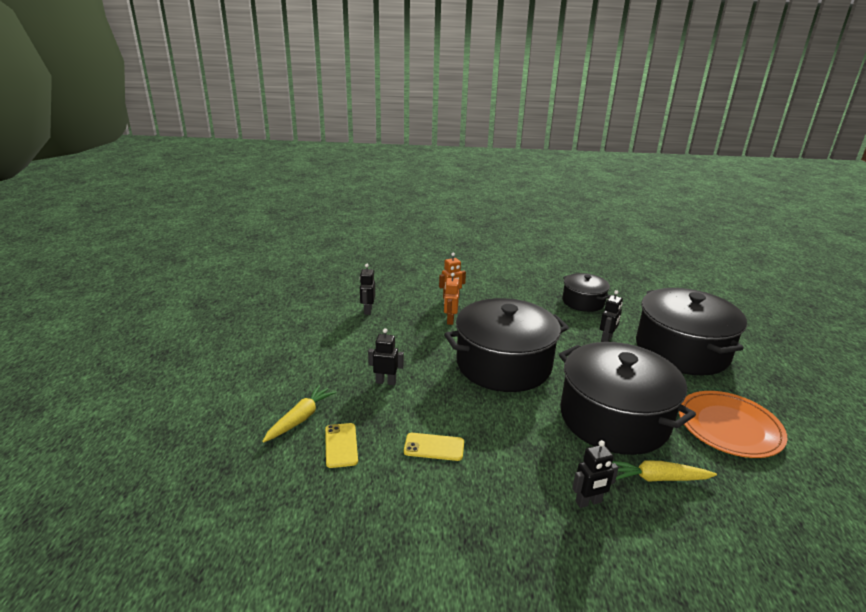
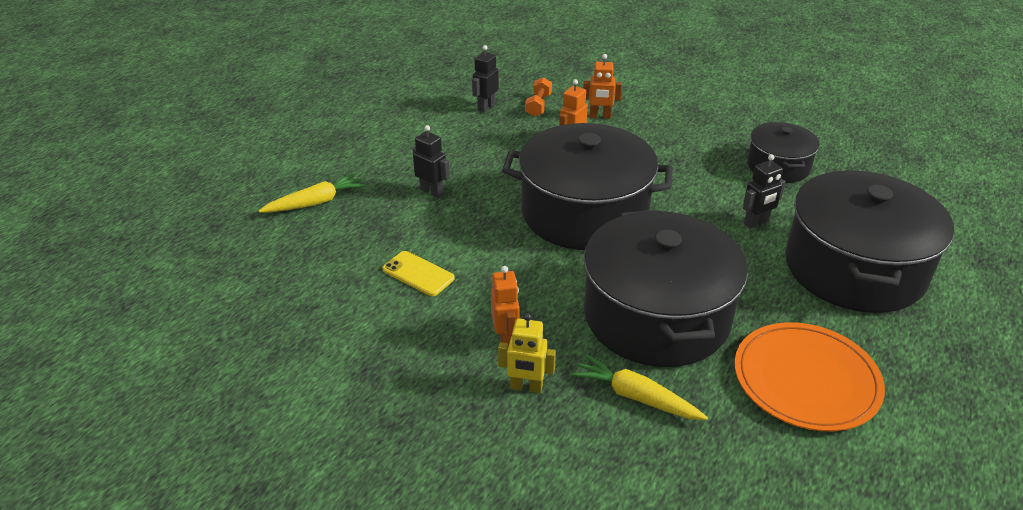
camera: 30 degrees right, 10 degrees up
(341, 445) = (331, 240): yellow phone -> none
(403, 301) = (538, 105): none -> orange dumbbell
(540, 472) = (505, 338): none -> orange robot
(588, 502) = (526, 387): black robot -> yellow robot

